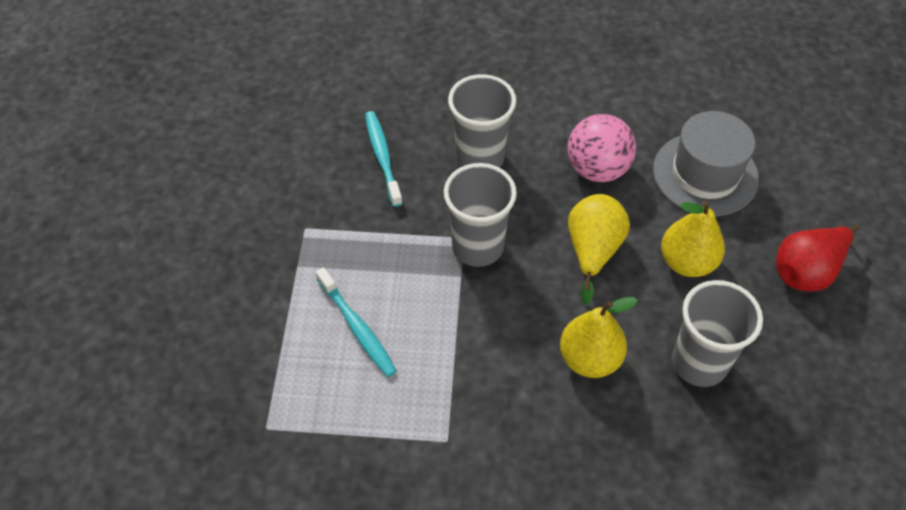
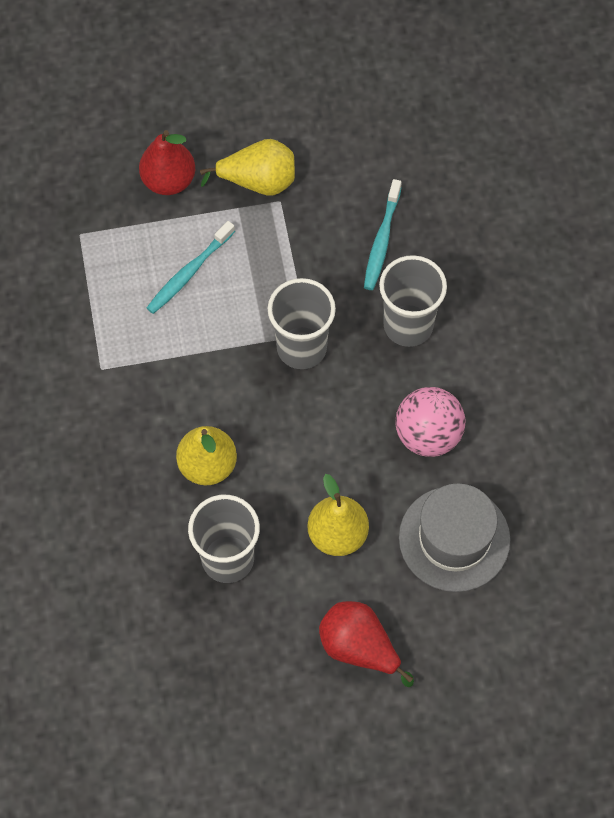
camera: 75 degrees right, 10 degrees up
(236, 323) = (168, 181): none -> red pear
(382, 157) = (381, 240): turquoise toothbrush -> turquoise toothbrush turned 135 degrees clockwise
(593, 251) = (326, 448): yellow pear -> yellow pear (258, 182)

